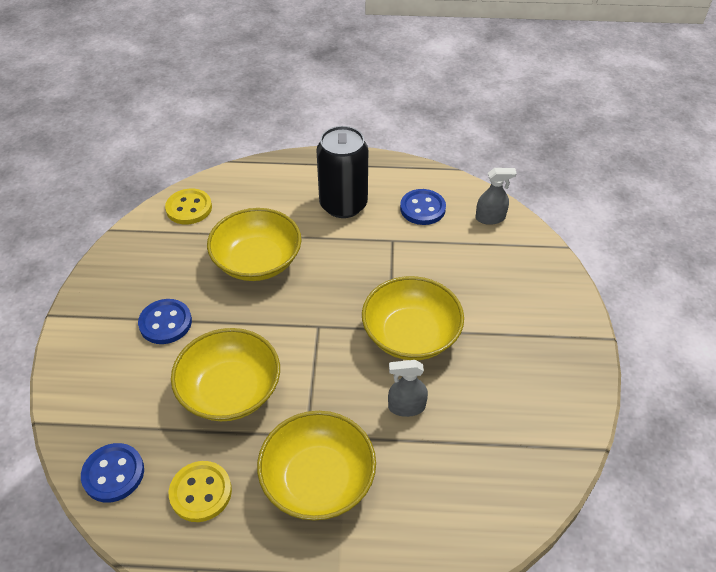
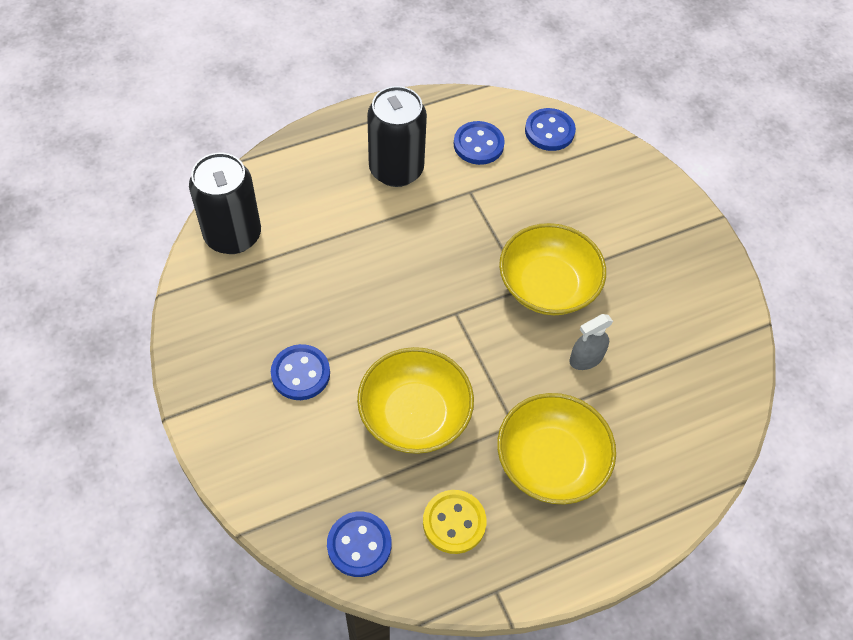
camera: 30 degrees left, 10 degrees up
(189, 208) = (233, 235): yellow button -> black can
(257, 261) = (349, 268): yellow bowl -> none
(490, 218) = (549, 131): grey spray bottle -> blue button

